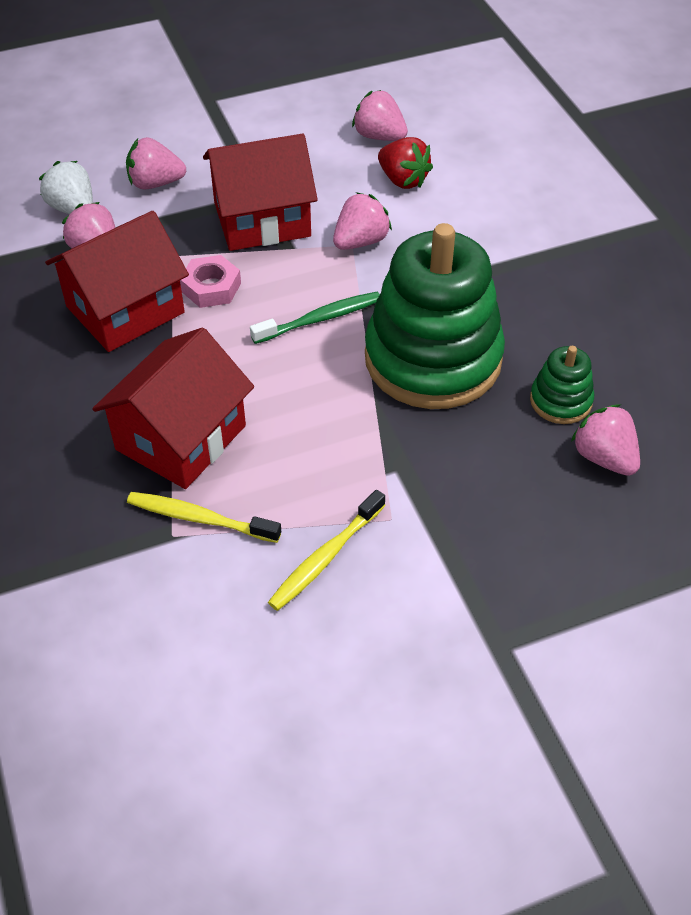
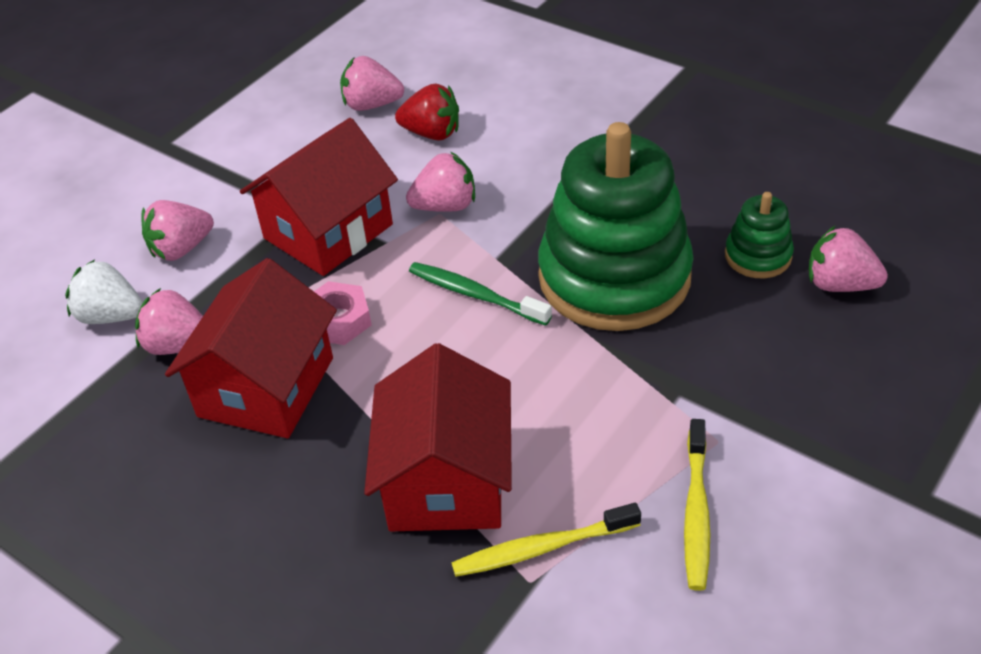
camera: 30 degrees left, 5 degrees down
(320, 319) = (475, 295): green toothbrush -> green toothbrush turned 90 degrees counterclockwise
(360, 241) = (445, 206): pink strawberry -> pink strawberry turned 60 degrees clockwise

